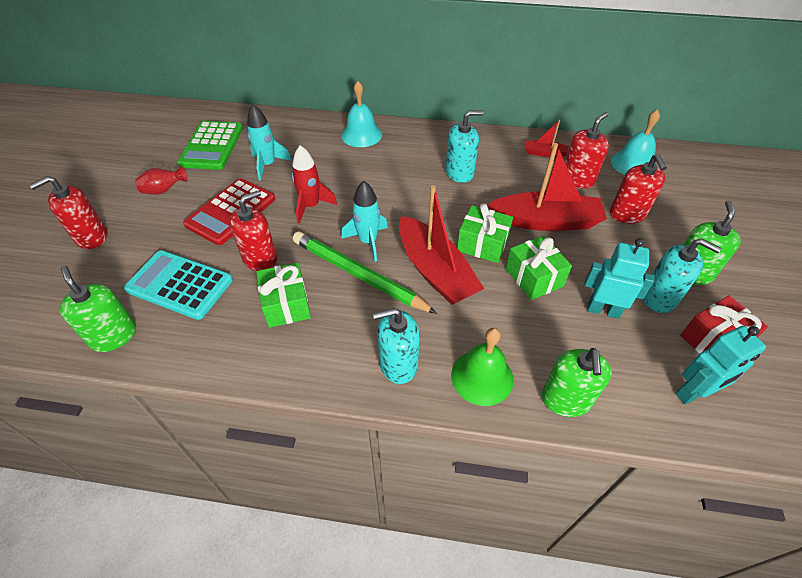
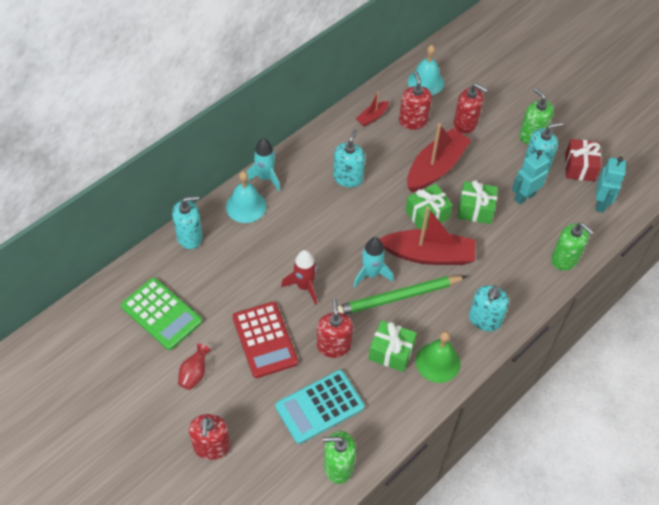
camera: 55 degrees left, 5 degrees up
(268, 165) = (227, 288): turquoise rocket -> turquoise rocket (265, 178)
(300, 123) = (190, 237): none -> turquoise soap dispenser
(482, 377) = (523, 286): green bell -> green bell (438, 362)

